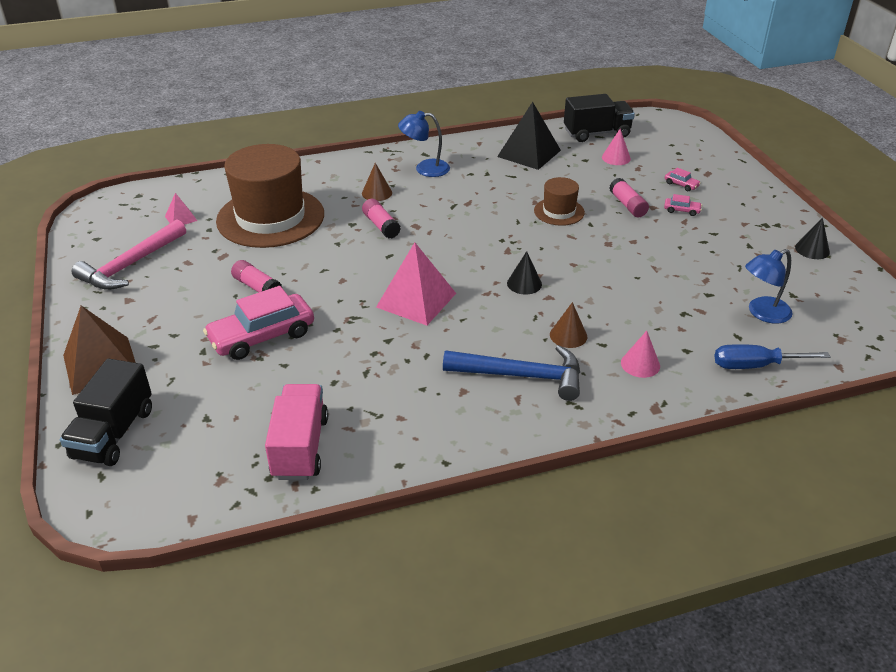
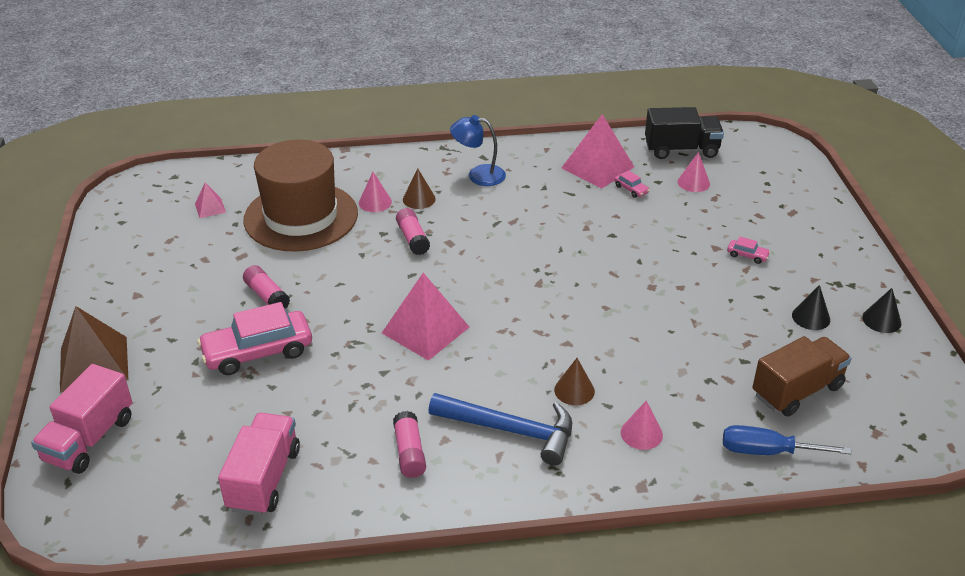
camera: 10 degrees right, 0 degrees up
(113, 433) = (89, 439): black truck -> pink truck
(130, 265) = (148, 256): pink hammer -> none
(337, 199) = (375, 202): none -> pink cone
(524, 283) = (545, 324): black cone -> black cone (811, 317)
(529, 153) = (597, 167): black pyramid -> pink pyramid
(559, 211) = (609, 242): brown hat -> none
(627, 205) = (688, 242): pink glue stick -> pink glue stick (409, 452)
(681, 185) = (757, 223): pink car -> pink car (631, 189)
(762, 313) = (797, 391): blue lamp -> brown truck

